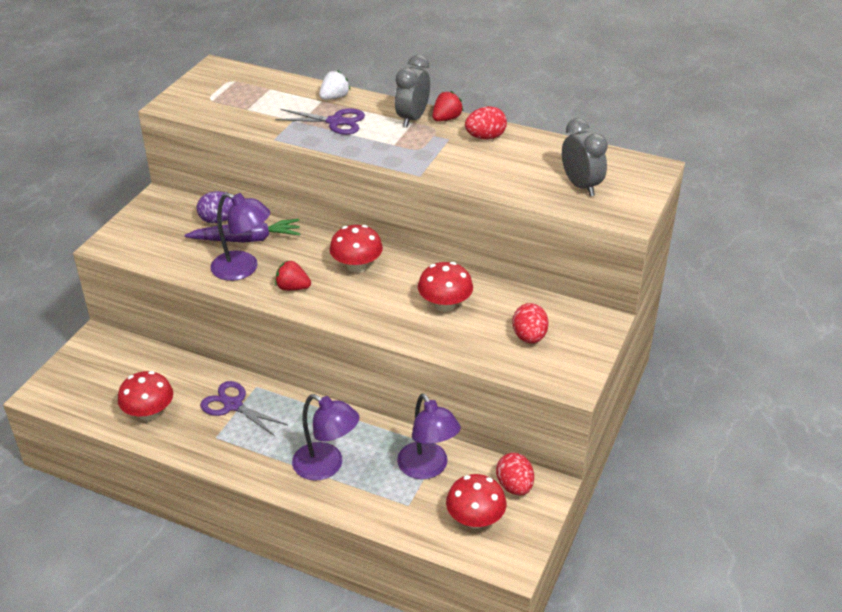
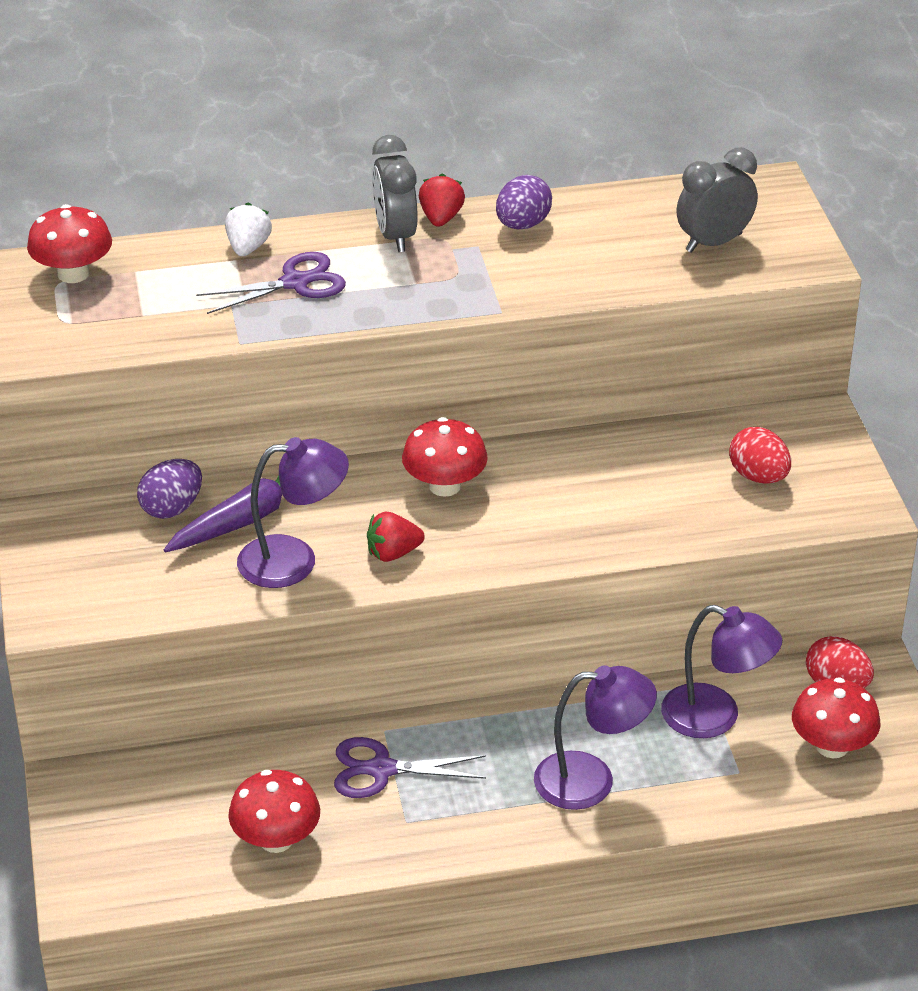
camera: 35 degrees left, 0 degrees up
(445, 305) = (615, 484): red mushroom -> red mushroom (73, 274)
(485, 137) = (522, 224): red egg -> purple egg
(581, 186) = (713, 243): grey clock -> grey clock turned 60 degrees counterclockwise

